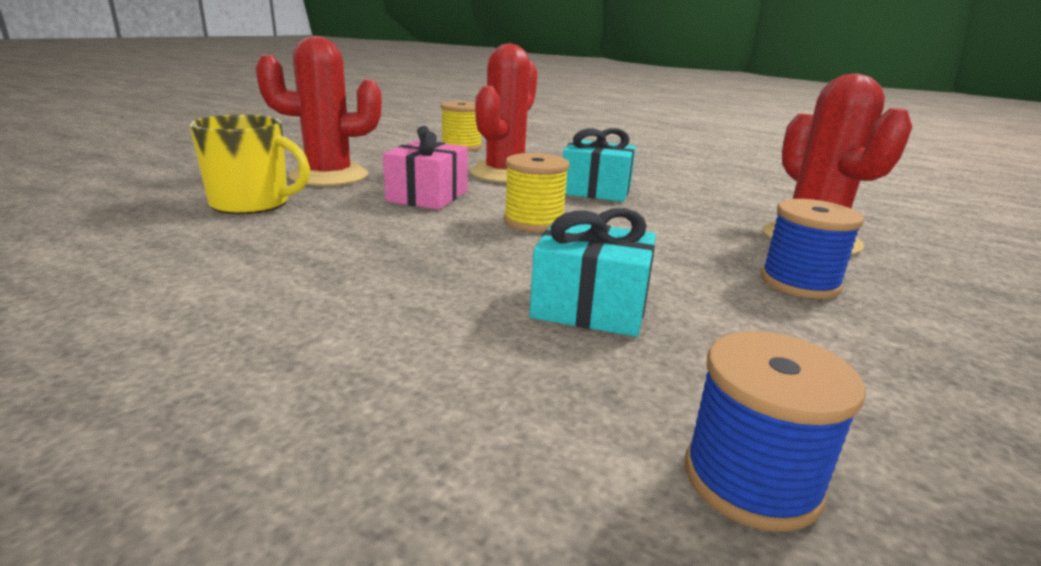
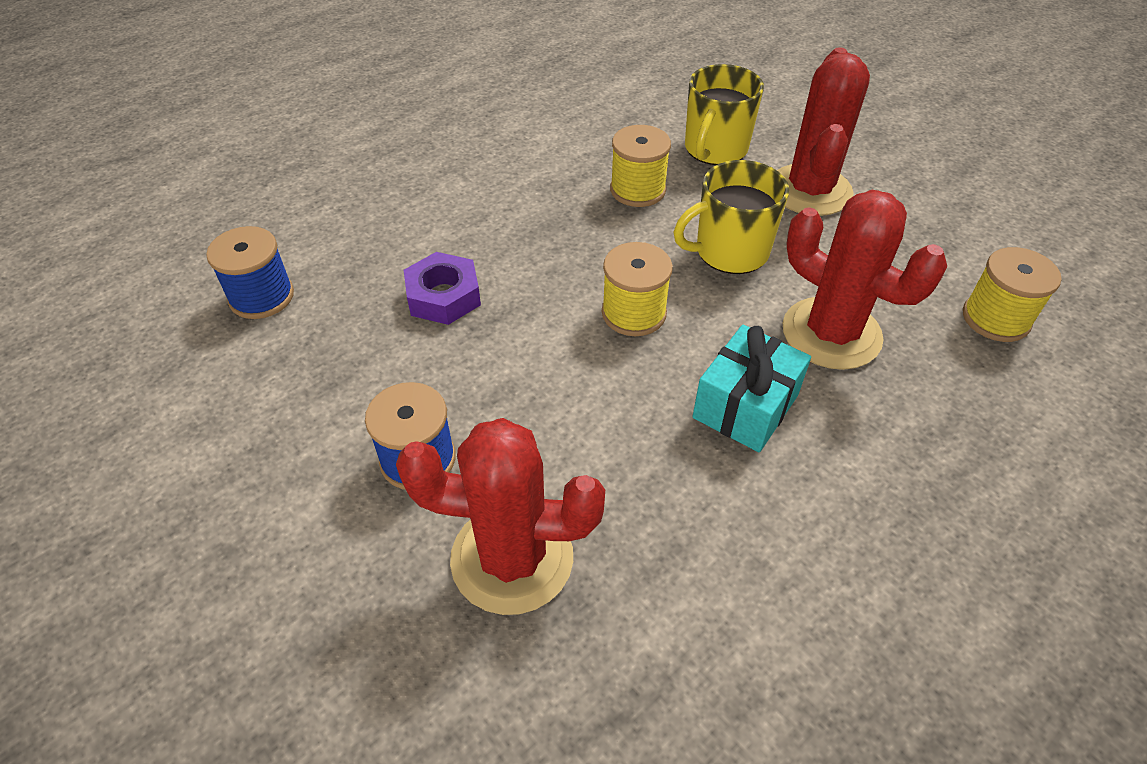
camera: 110 degrees right, 25 degrees up
(336, 230) = (637, 190): none -> yellow spool
(428, 196) = (730, 251): pink gift -> yellow mug
(590, 307) = (443, 296): turquoise gift -> purple nut

